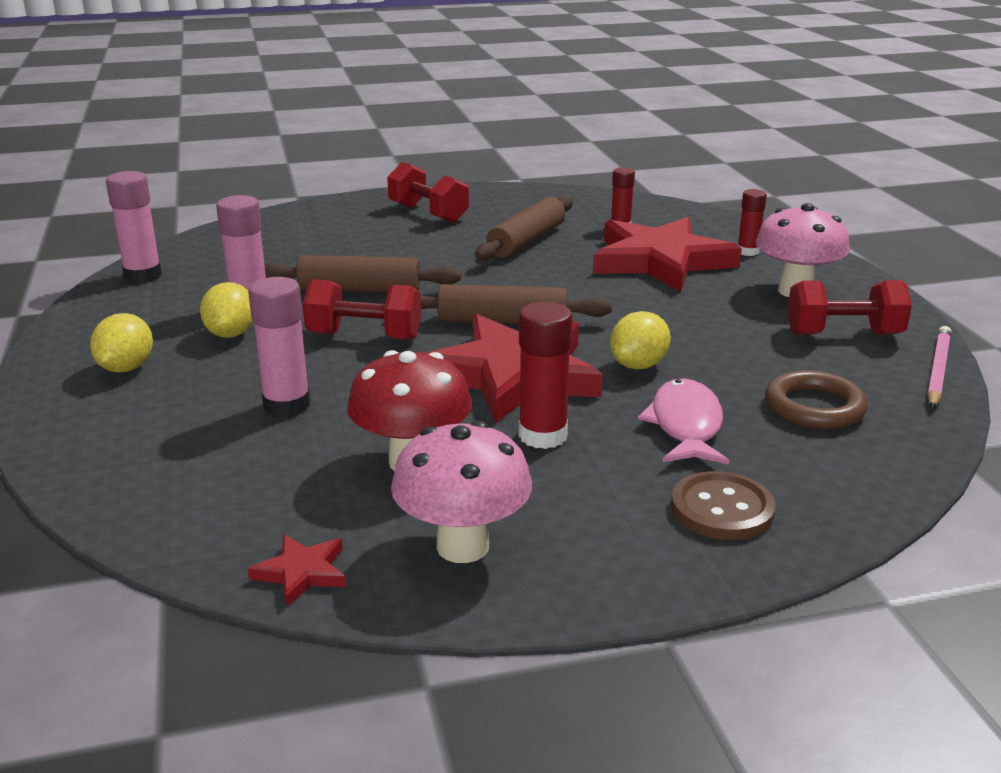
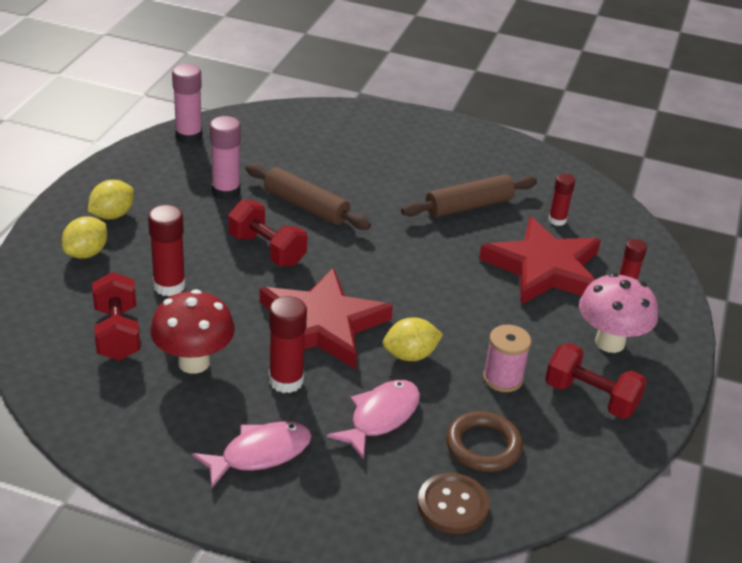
camera: 30 degrees right, 10 degrees up
(231, 334) = (193, 212): yellow lemon -> yellow lemon (86, 253)
(287, 405) = (169, 286): pink glue stick -> red glue stick
(302, 572) = (68, 406): red star -> none
(428, 213) = (429, 148): red dumbbell -> red dumbbell (117, 333)
(463, 546) = (160, 433): pink mushroom -> none
(502, 321) = (366, 276): brown rolling pin -> none
(608, 513) = (260, 454): none -> pink fish
(722, 509) = (326, 486): brown button -> brown button (452, 505)
(749, 350) = (503, 378): none -> pink spool
(937, 370) = (616, 461): pink pencil -> none

